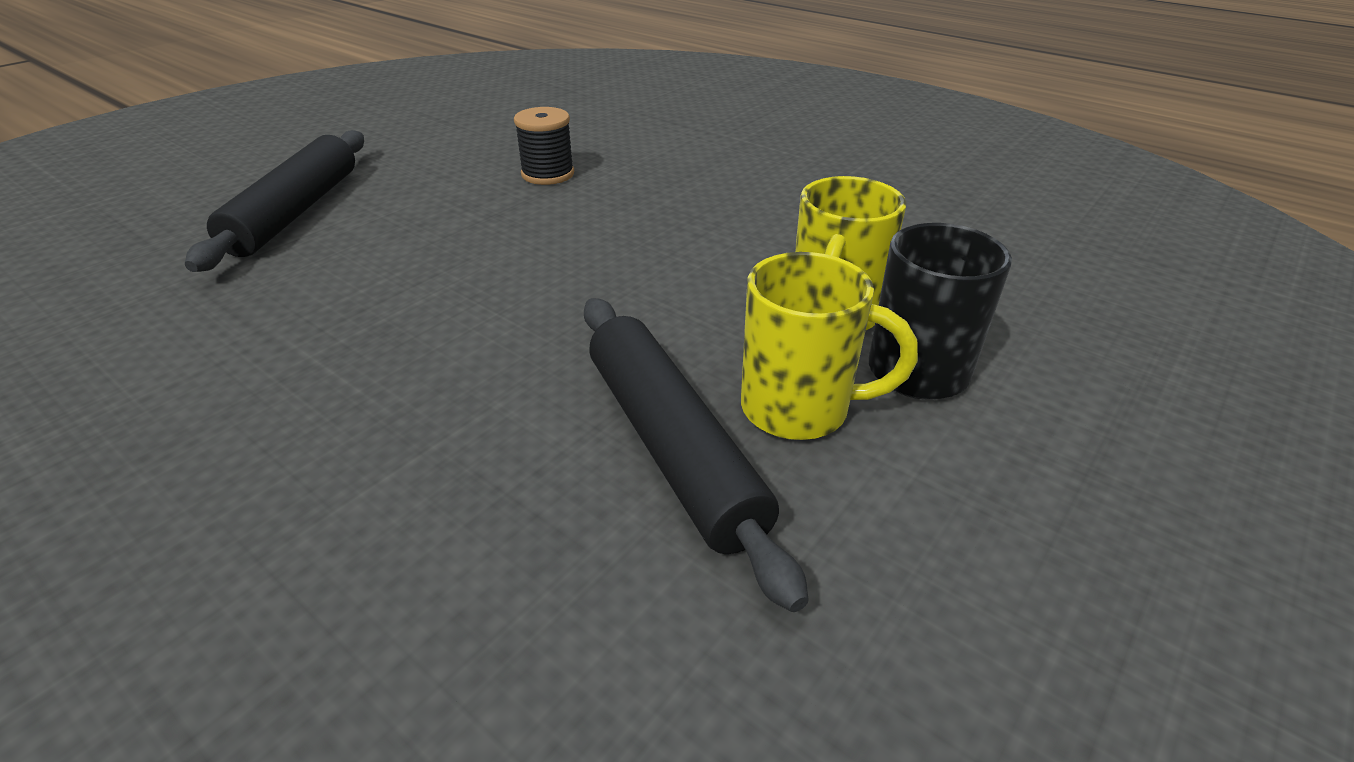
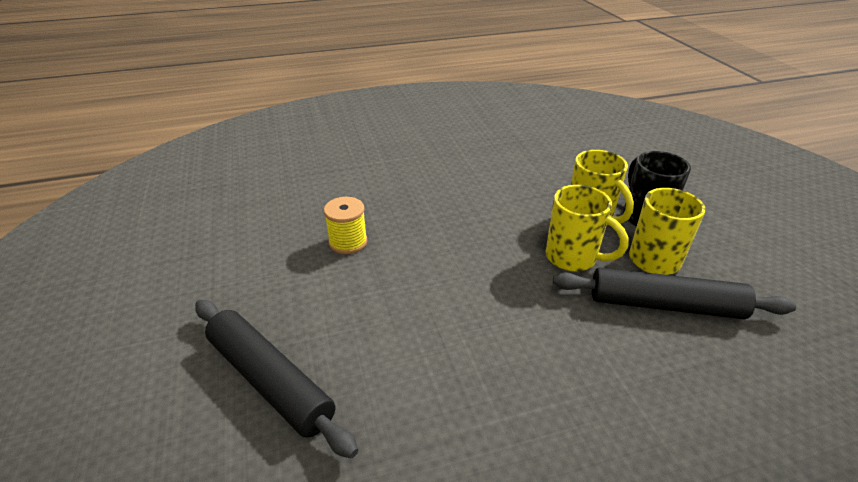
camera: 55 degrees left, 0 degrees up
(548, 174) = (348, 242): black spool -> yellow spool
(698, 326) = (572, 258): none -> yellow mug

